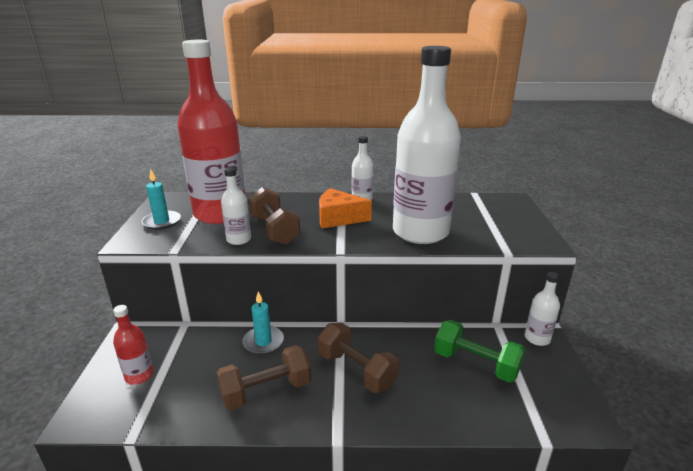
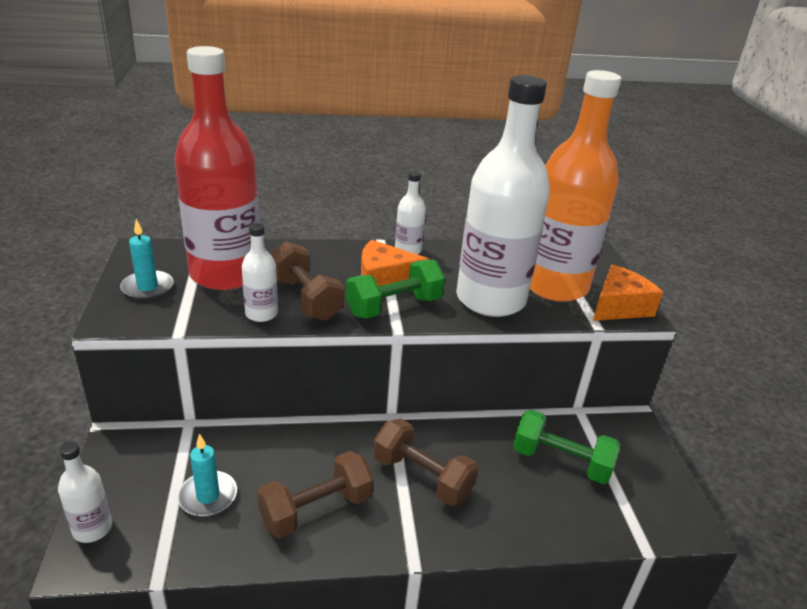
camera: 10 degrees left, 5 degrees up
(139, 375) = (145, 498): red bottle -> none
(263, 342) = (299, 444): turquoise candle -> turquoise candle (208, 496)
(341, 236) = (394, 307): none -> green dumbbell
(475, 223) = (554, 285): none -> orange bottle
(528, 238) = (619, 307): none -> orange cheese
(537, 338) = (626, 426): white bottle -> white bottle (92, 528)

